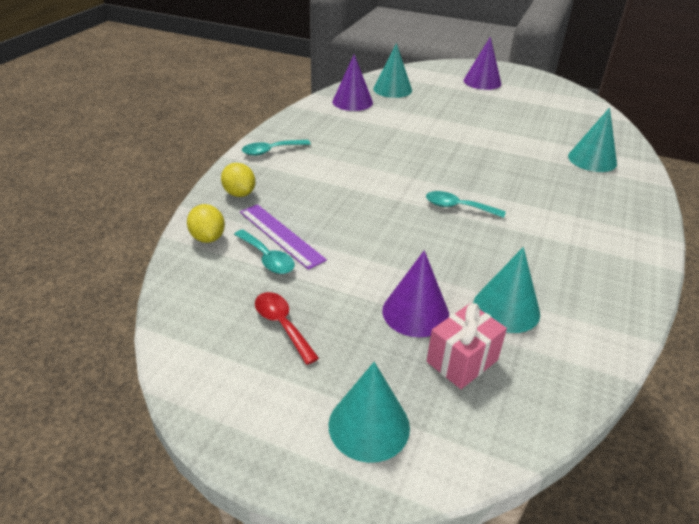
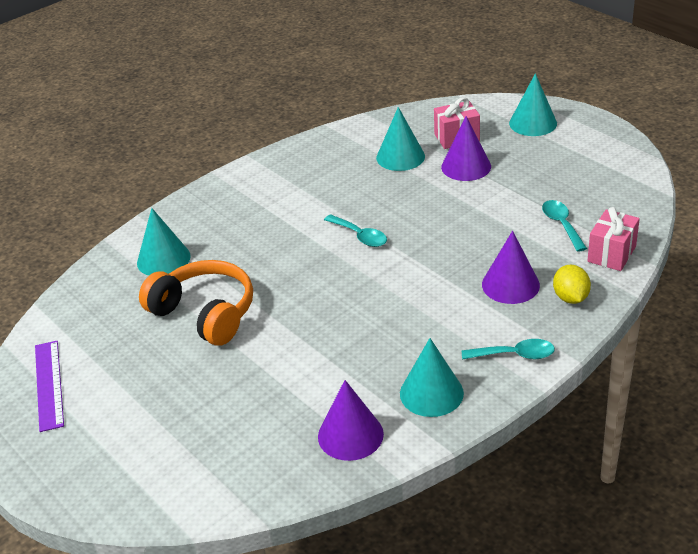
camera: 150 degrees left, 0 degrees up
(208, 237) = (611, 254): yellow lemon -> pink gift
(281, 235) = (542, 242): purple ruler -> purple ruler (49, 384)
(282, 325) = (565, 177): red spoon -> none
(392, 89) = (265, 453): turquoise cone -> turquoise cone (431, 393)
(482, 82) = (108, 437): purple cone -> purple cone (510, 285)
(510, 135) = (205, 313): none -> orange headphones

